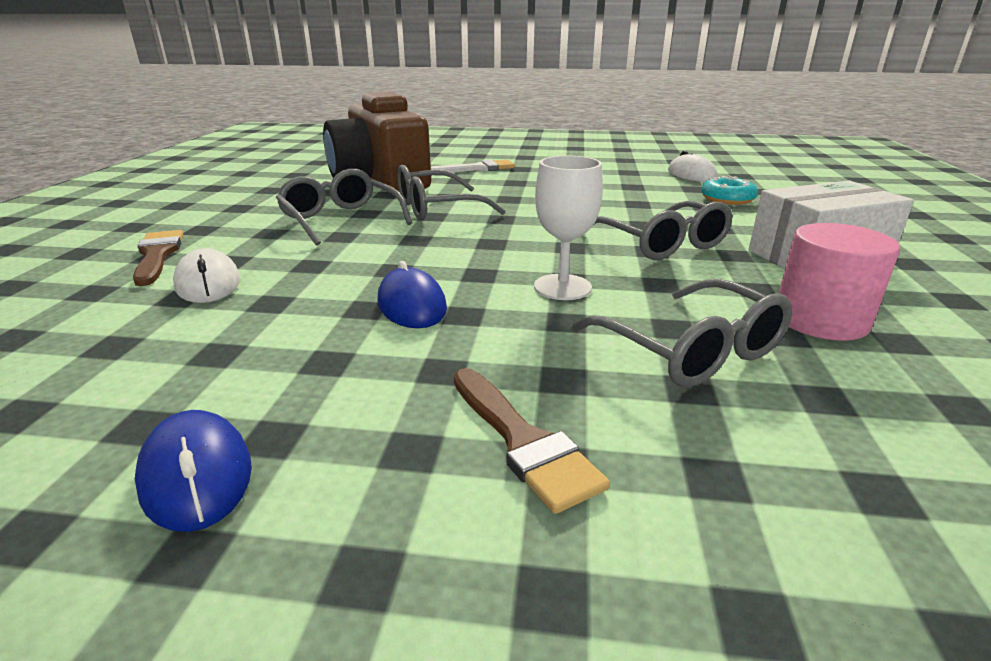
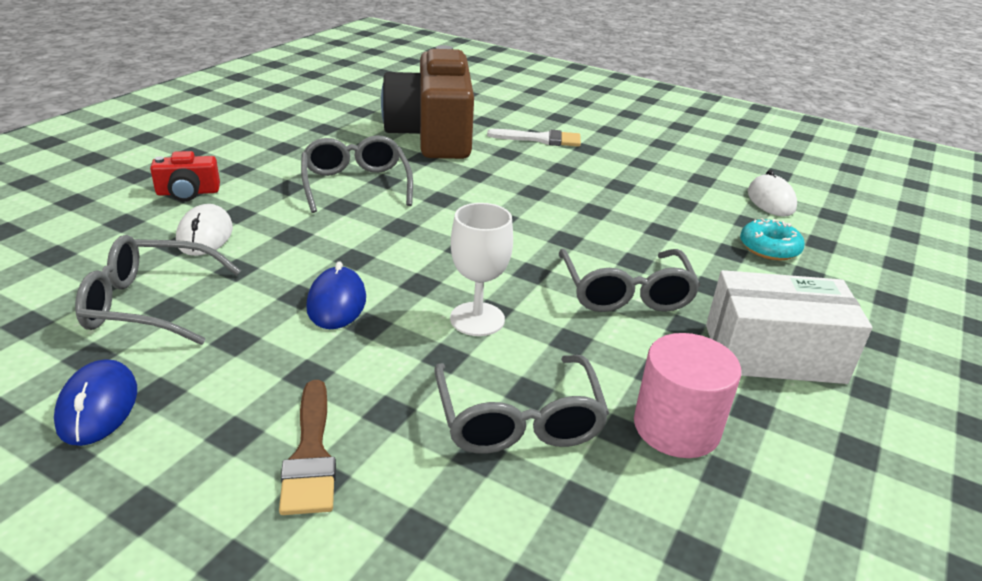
camera: 20 degrees right, 5 degrees up
(157, 255) = (188, 192): brown brush -> red camera
(437, 208) = (452, 189): grey glasses -> grey glasses (149, 304)

